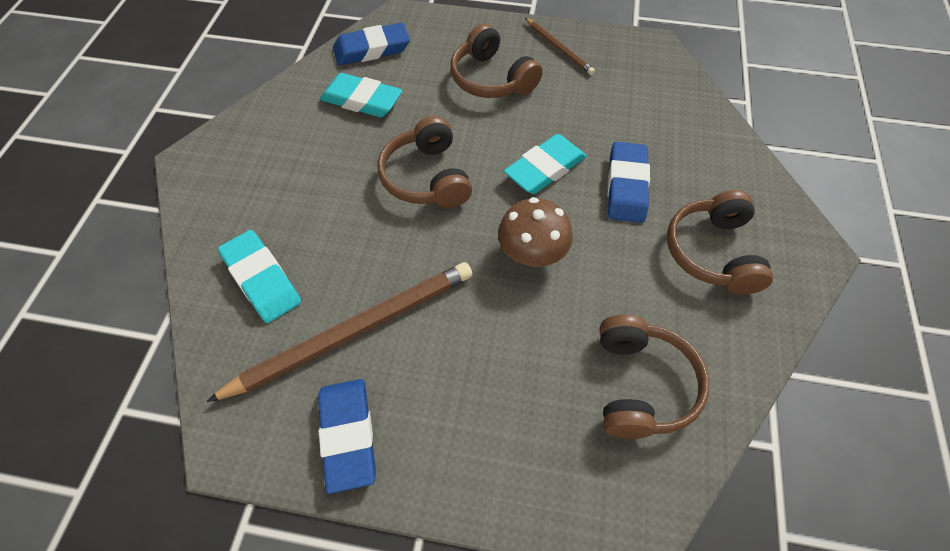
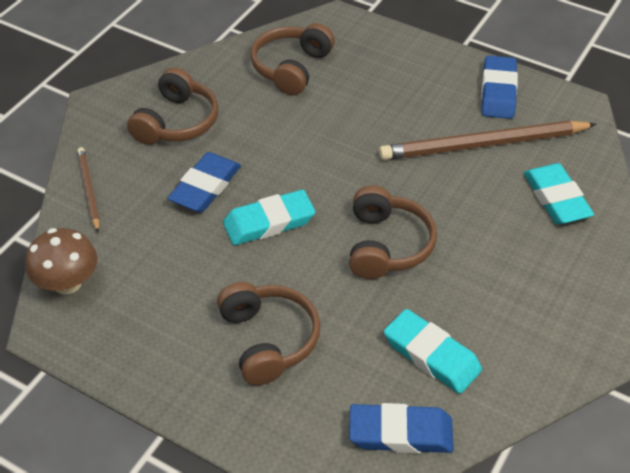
camera: 160 degrees left, 10 degrees down
(532, 253) = (321, 158): brown mushroom -> brown mushroom (67, 283)
(559, 48) = (163, 360): brown pencil -> brown pencil (89, 190)

